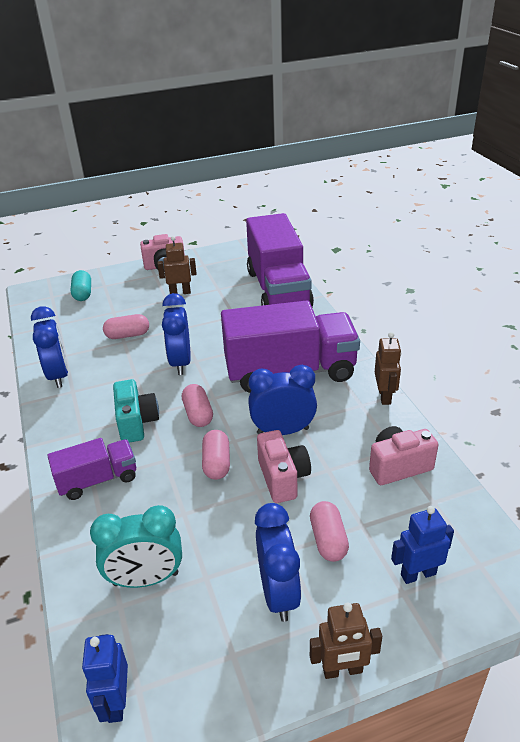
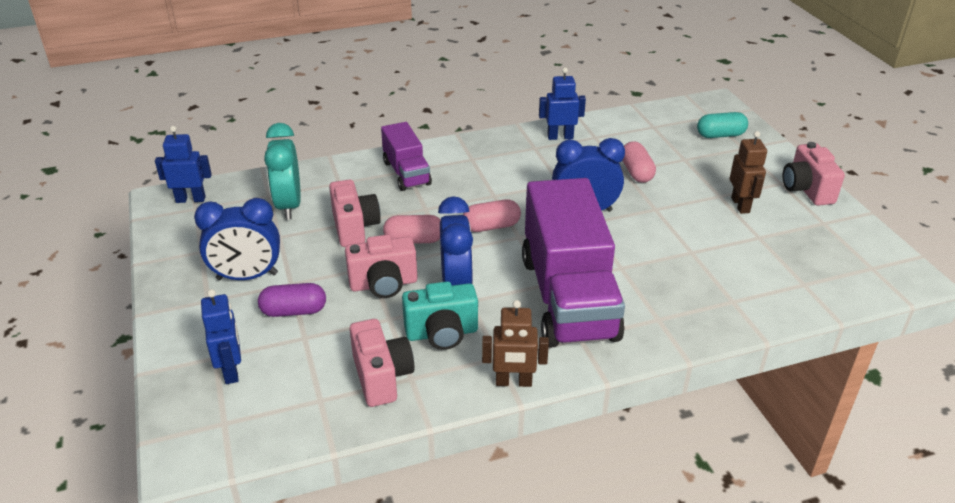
camera: 90 degrees right, 0 degrees up
(58, 375) = (560, 137): blue clock -> blue robot
(136, 423) = (481, 188): turquoise camera -> turquoise camera (442, 333)
(193, 511) = (354, 227): none -> pink camera
(278, 289) = (772, 294): purple truck -> none
(328, 540) = (294, 311): pink capsule -> purple capsule
(342, 670) = (159, 309): brown robot -> none

